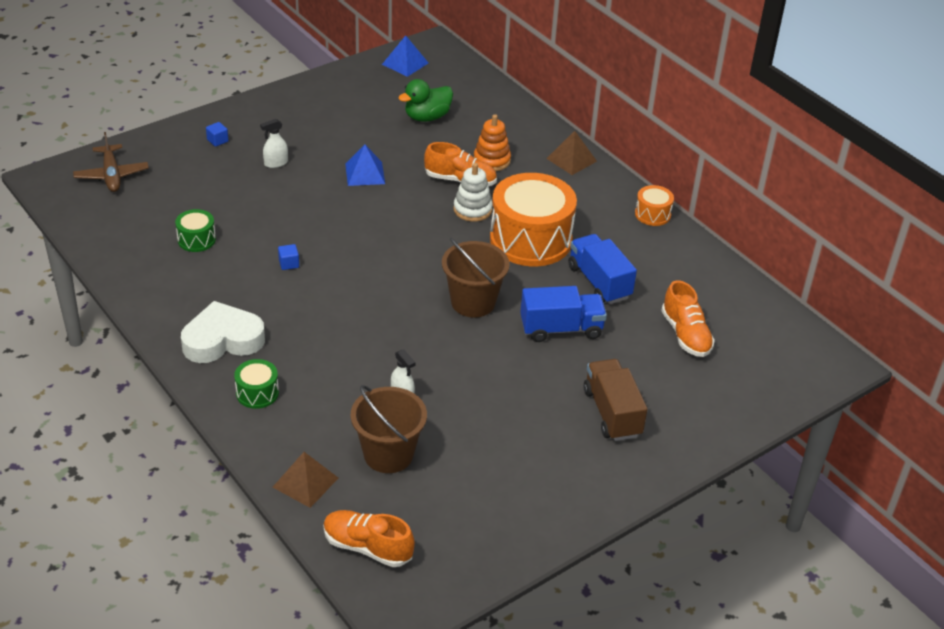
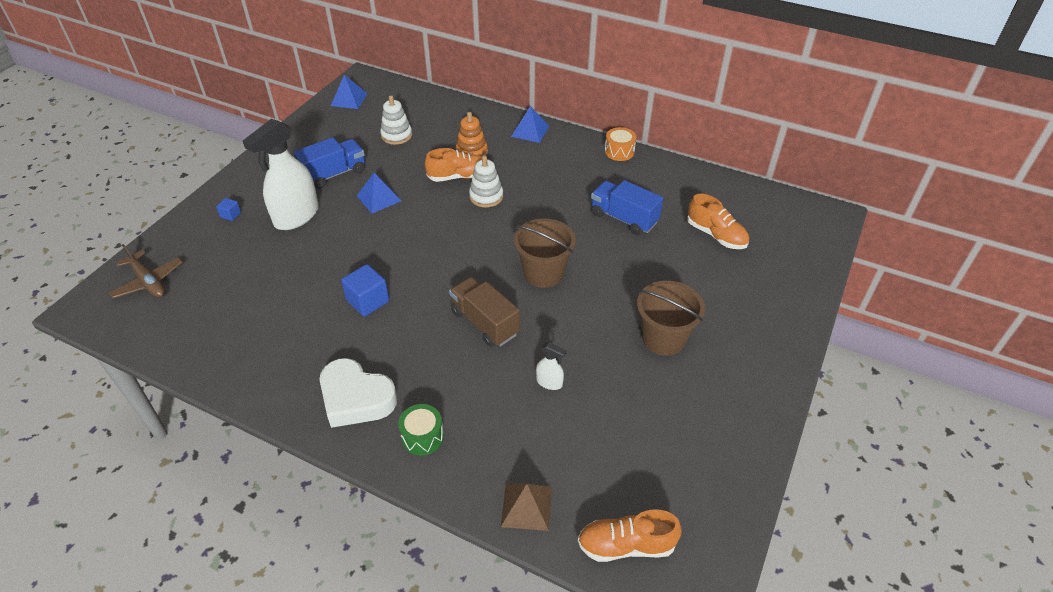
camera: 25 degrees left, 5 degrees up
(196, 239) = (269, 312): green drum -> none
(222, 340) = (356, 398): white heart -> white heart turned 105 degrees counterclockwise
(276, 163) = (296, 216): white spray bottle -> white spray bottle, size x2.30
(289, 264) = (368, 301): blue cube -> blue cube, size x1.90
(388, 454) = (577, 442): brown bucket -> brown bucket (663, 339)
(427, 117) = (396, 135): green duck -> white stacking toy
(530, 239) = (548, 204): orange drum -> none
(561, 329) = (626, 268): blue truck -> blue truck (334, 174)
(571, 159) = (530, 131): brown pyramid -> blue pyramid
(612, 413) = (717, 322): brown truck -> brown truck (485, 323)

